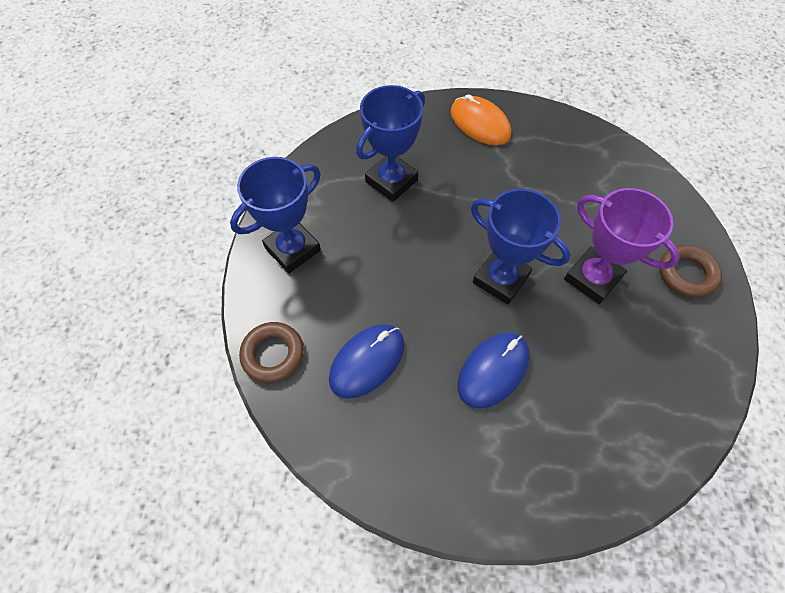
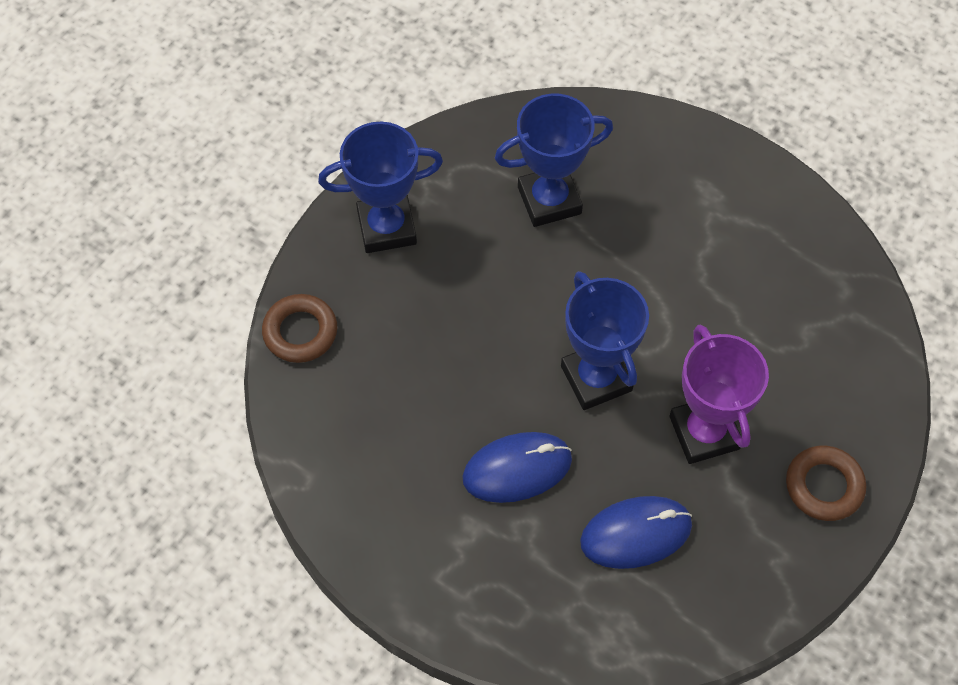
camera: 30 degrees right, 0 degrees up
(367, 361) = (391, 390): blue mouse -> blue mouse (636, 534)
(480, 124) = (710, 177): orange mouse -> none

